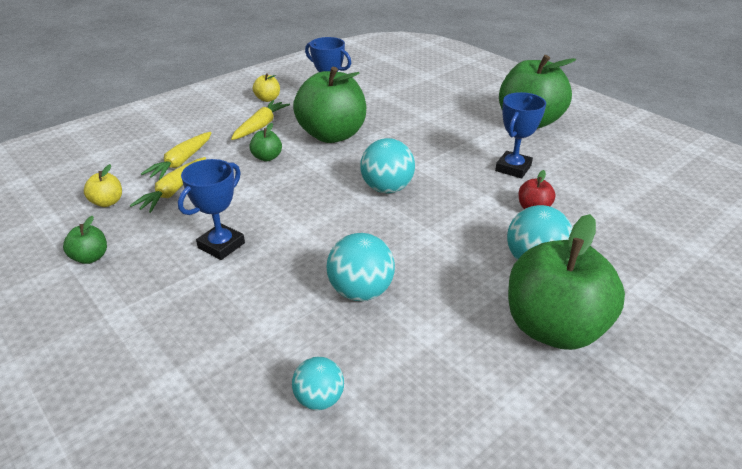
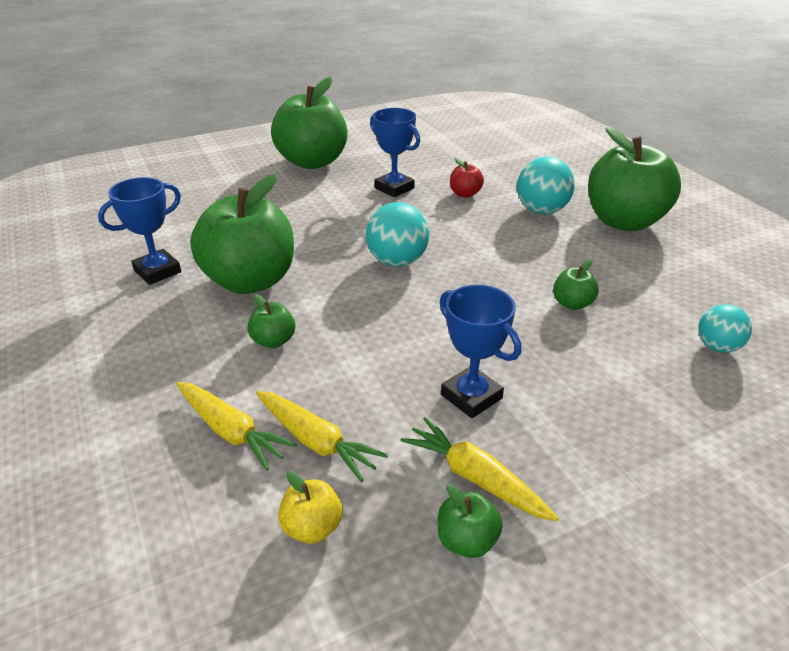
camera: 75 degrees left, 0 degrees up
(260, 126) = (174, 339): yellow carrot -> yellow carrot (475, 478)
(268, 99) = (89, 324): yellow apple -> none
(361, 291) = (572, 304): turquoise ball -> green apple

